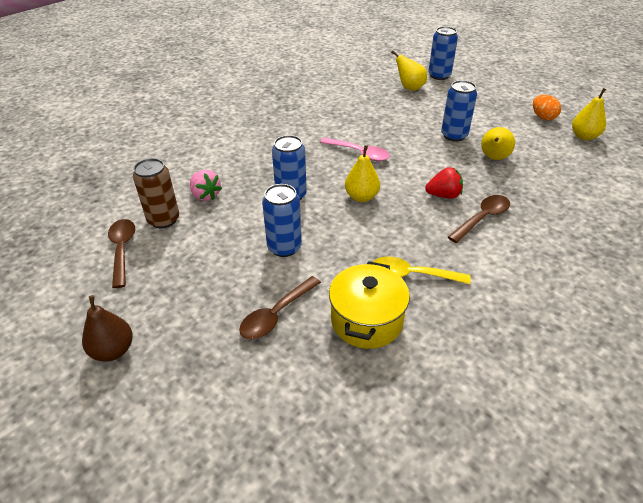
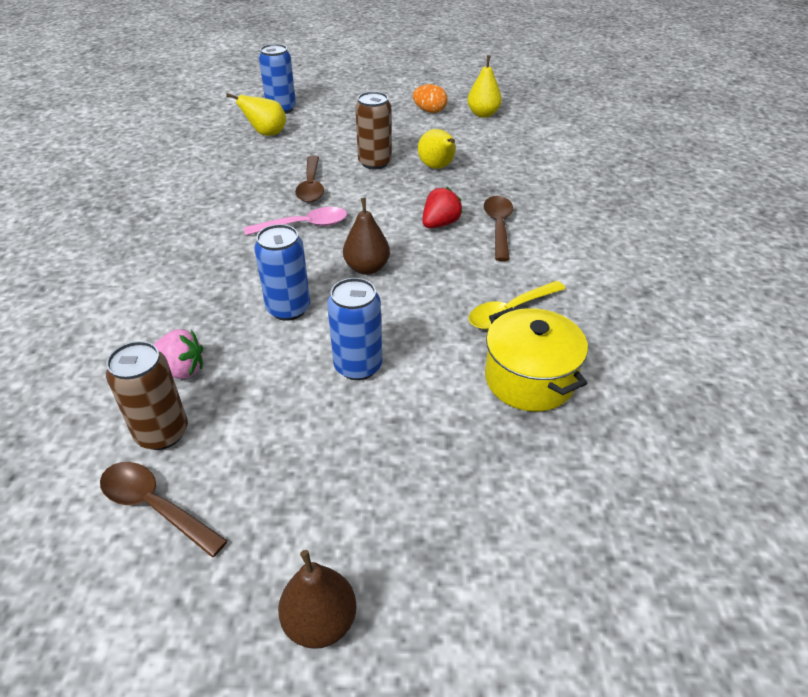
camera: 45 degrees left, 0 degrees up
(276, 315) = (444, 437): brown spoon -> brown spoon (311, 186)
(361, 197) = (367, 268): yellow pear -> brown pear
(454, 135) = (375, 162): blue can -> brown can

